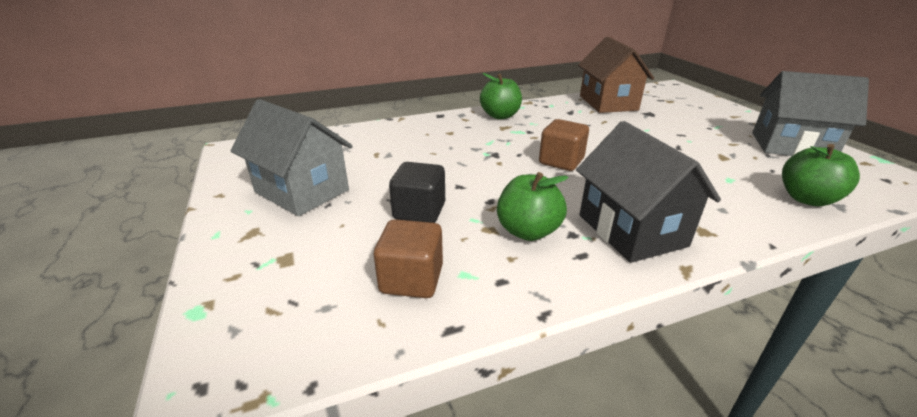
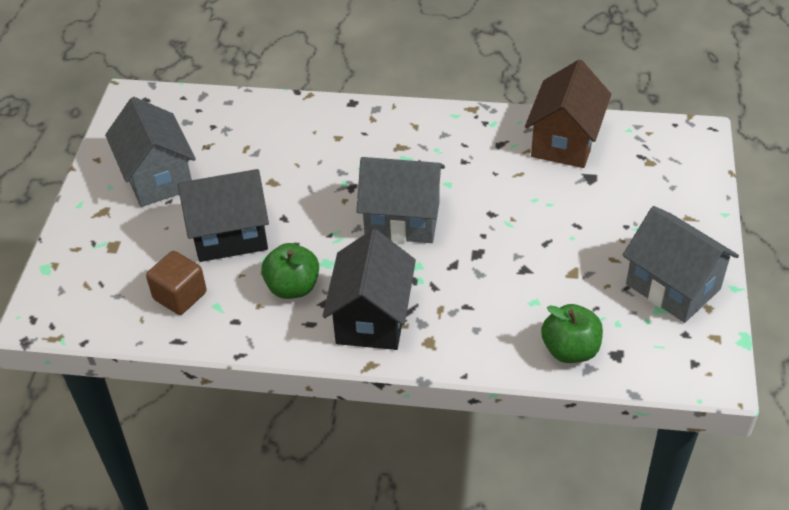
camera: 30 degrees right, 15 degrees up
(419, 211) = (230, 235): black cube -> black house
(500, 116) = (414, 125): green apple -> none
(561, 161) = (402, 220): brown cube -> grey house

